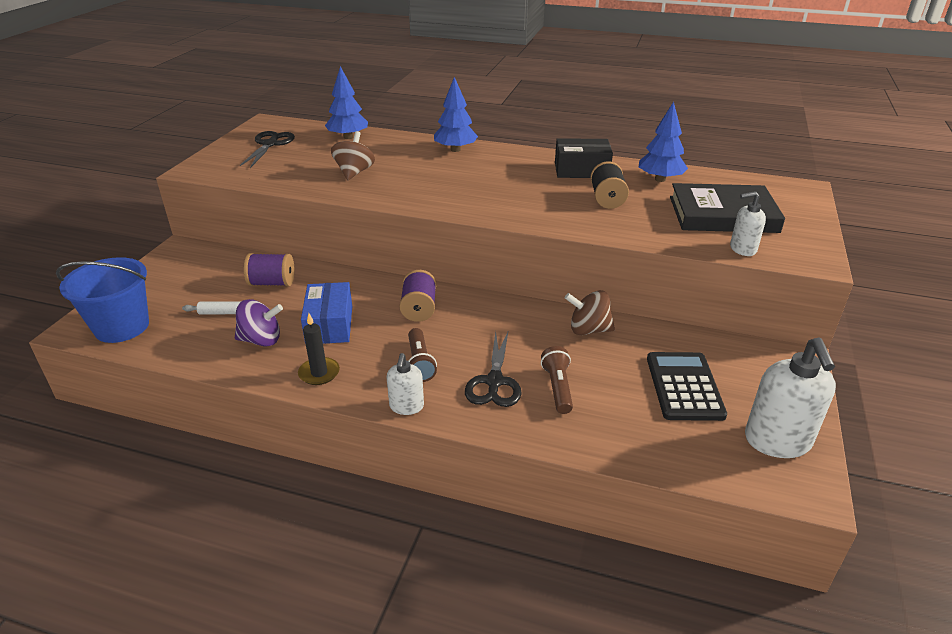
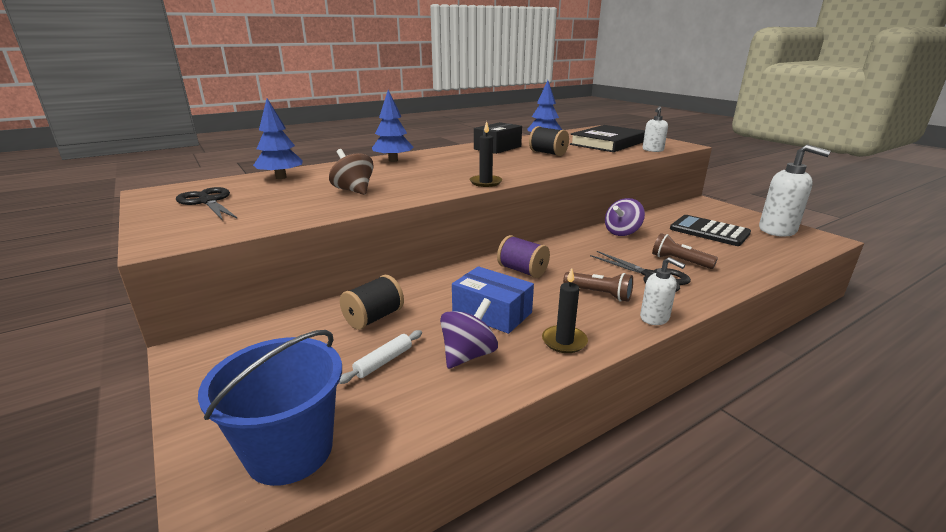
camera: 50 degrees left, 10 degrees down
(272, 283) = (374, 318): purple spool -> black spool
(452, 209) = (485, 182): none -> black candle
(588, 330) = (622, 232): brown spinning top -> purple spinning top

